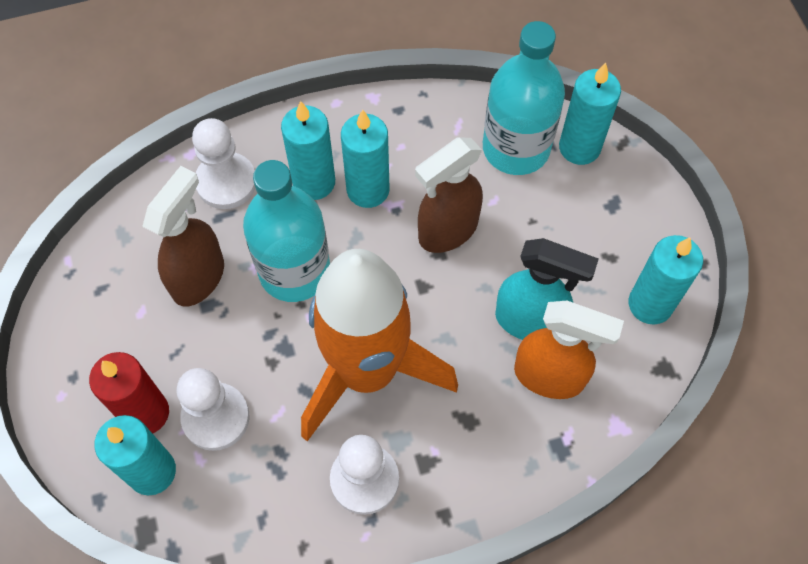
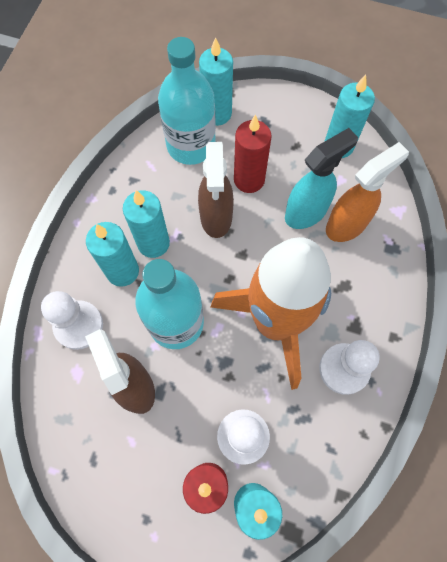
camera: 55 degrees left, 5 degrees up
(522, 235) = (249, 180): none -> red candle

